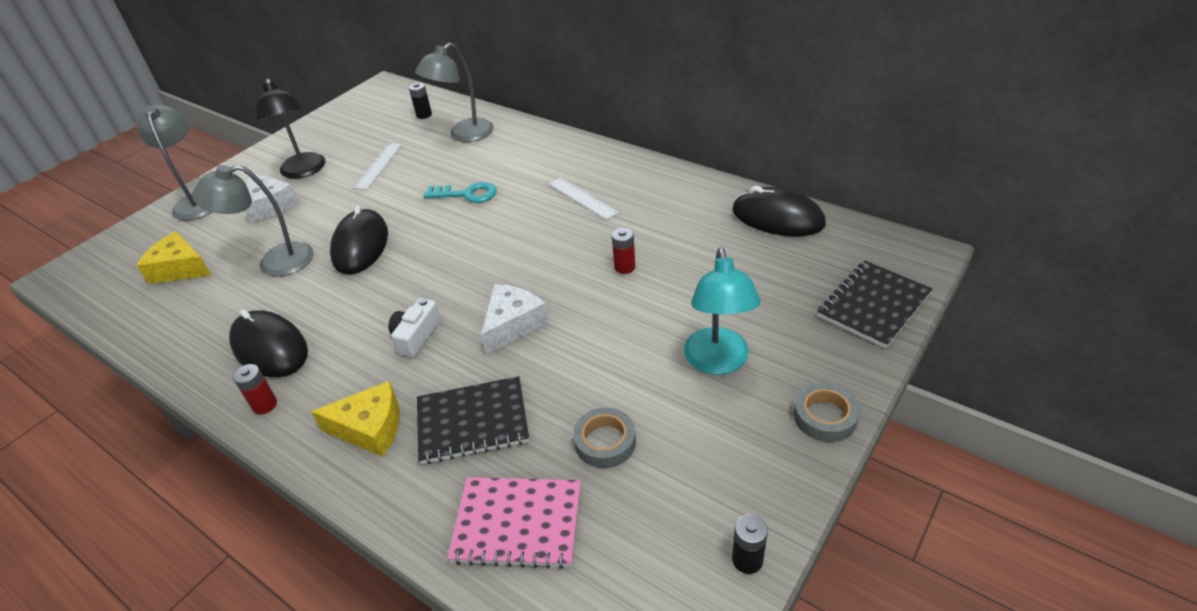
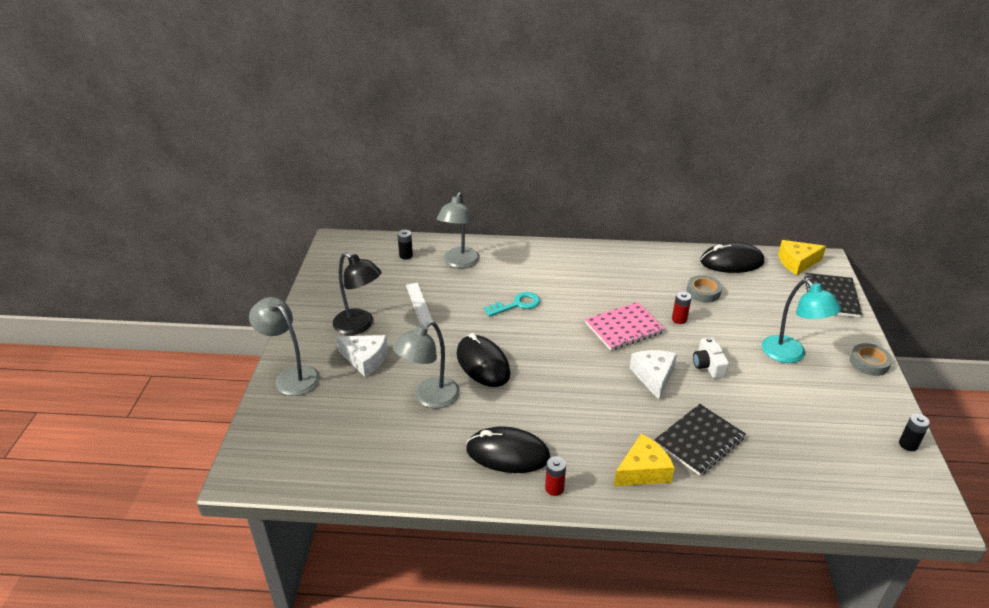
camera: 35 degrees left, 5 degrees down
(180, 268) = (353, 430): yellow cheese -> yellow cheese (797, 263)
(416, 336) = (601, 407): white camera -> white camera (708, 365)
(517, 523) = (787, 480): pink notebook -> pink notebook (624, 328)
(582, 198) = (601, 284): white ruler -> none
(605, 442) = (782, 420): grey tape -> grey tape (703, 292)

